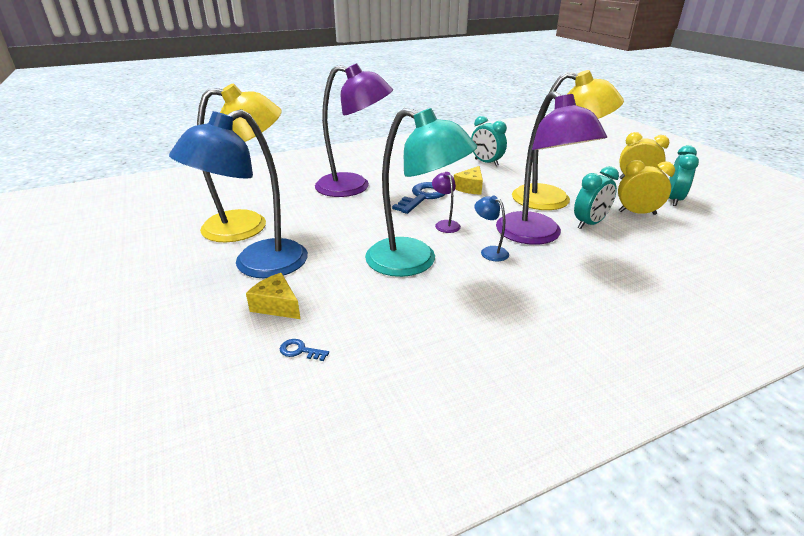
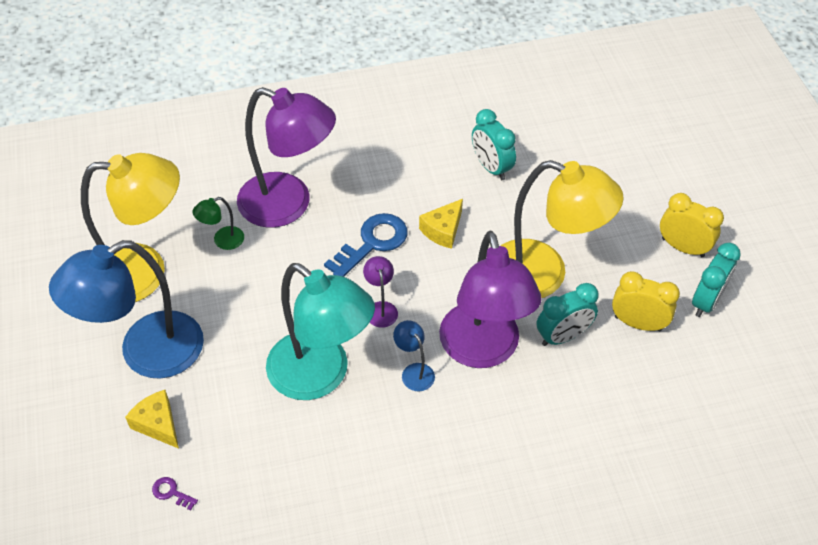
camera: 10 degrees right, 20 degrees up
(300, 351) = (171, 492): blue key -> purple key
(309, 205) = (222, 241): none -> green lamp

